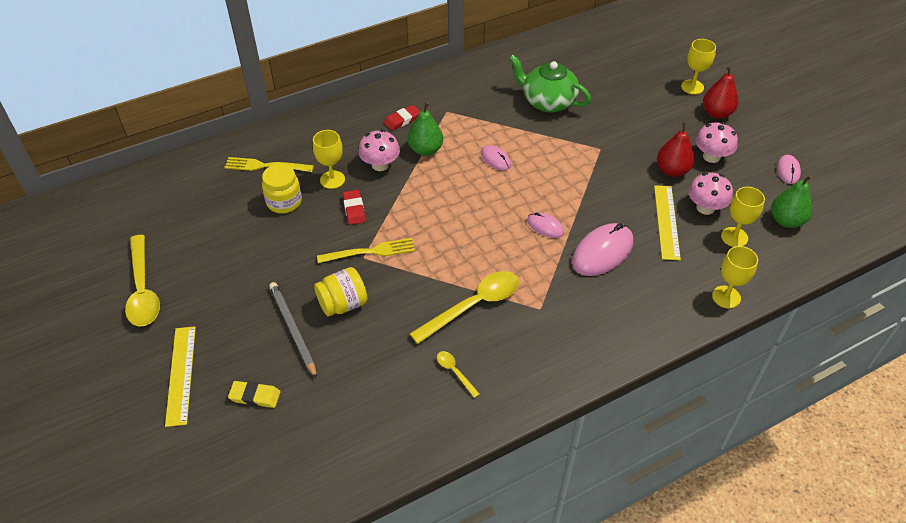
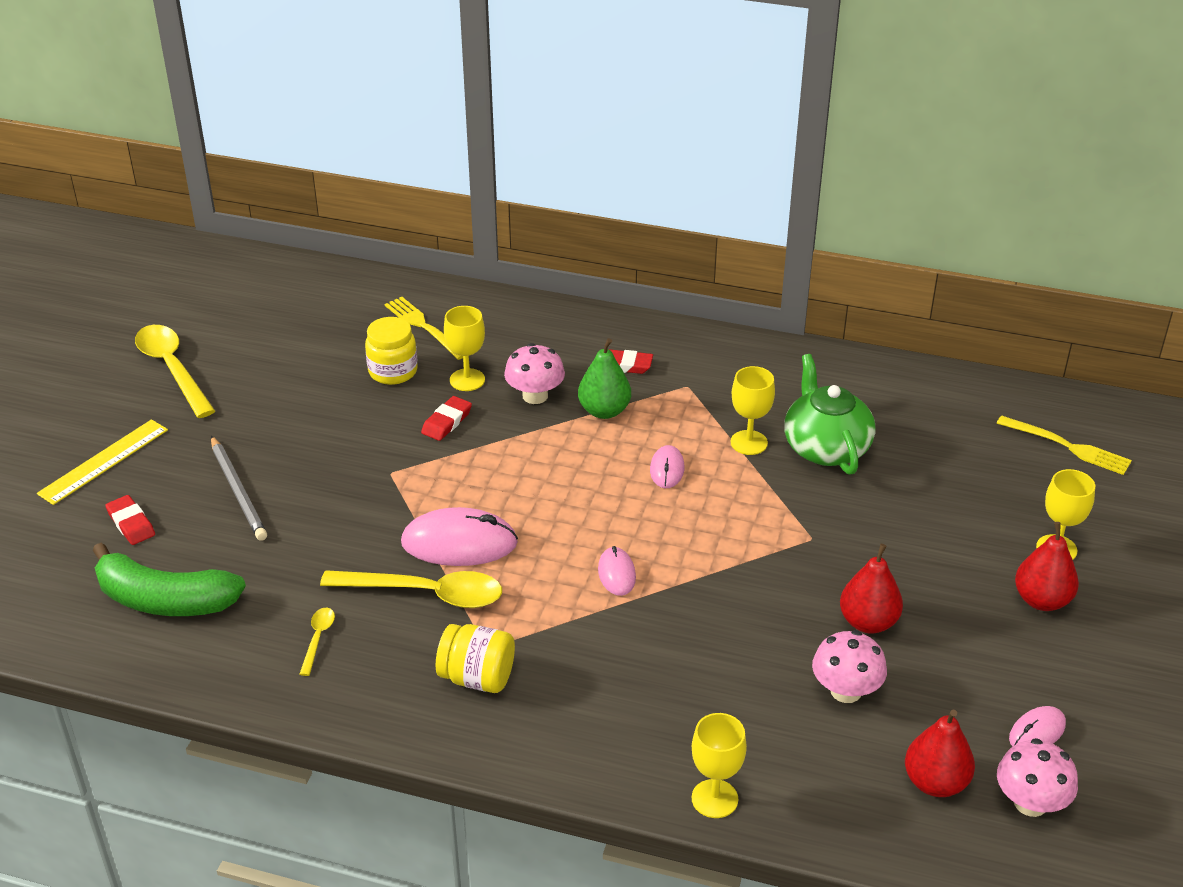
camera: 45 degrees right, 10 degrees down
(143, 290) = (172, 369): yellow spoon -> yellow spoon turned 120 degrees clockwise
(255, 396) = (131, 523): yellow eraser -> red eraser
(293, 329) = (238, 491): grey pencil -> grey pencil turned 135 degrees clockwise
(341, 421) = (165, 600): none -> green banana
(343, 304) = (311, 501): yellow jar -> yellow jar (477, 678)
(371, 251) = (404, 472): yellow fork -> yellow fork (1069, 447)
(602, 252) = (641, 644): pink mouse -> pink mouse (459, 543)
(666, 222) = (769, 670): yellow ruler -> none
(711, 156) = (949, 643): pink mushroom -> pink mushroom (1030, 803)
(734, 237) = (831, 748): yellow goblet -> yellow goblet (749, 442)
(786, 221) = (935, 782): green pear -> red pear

